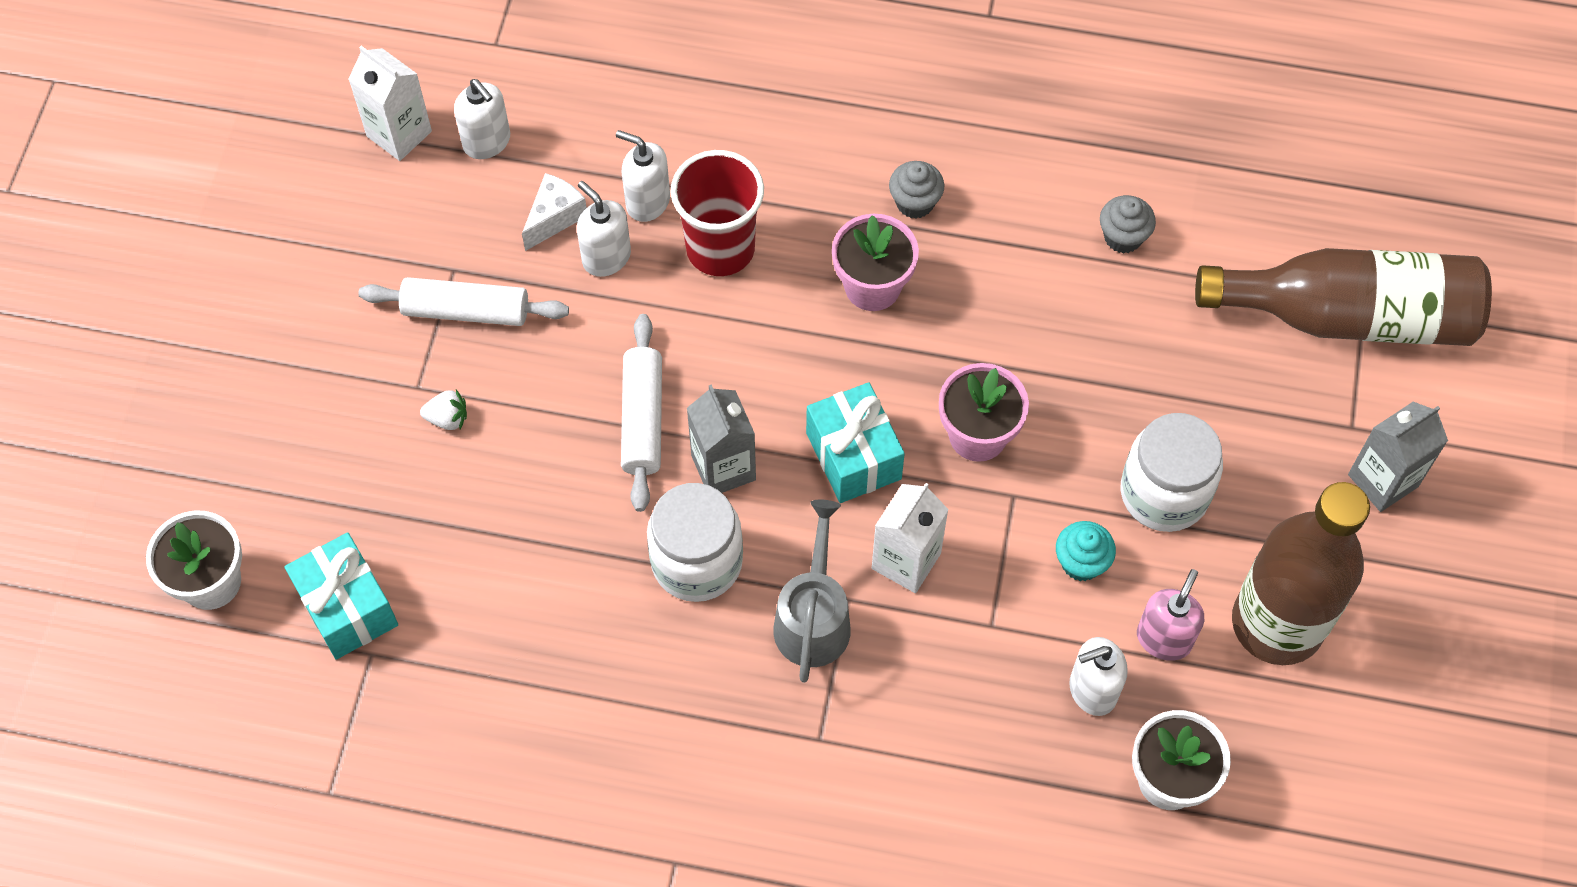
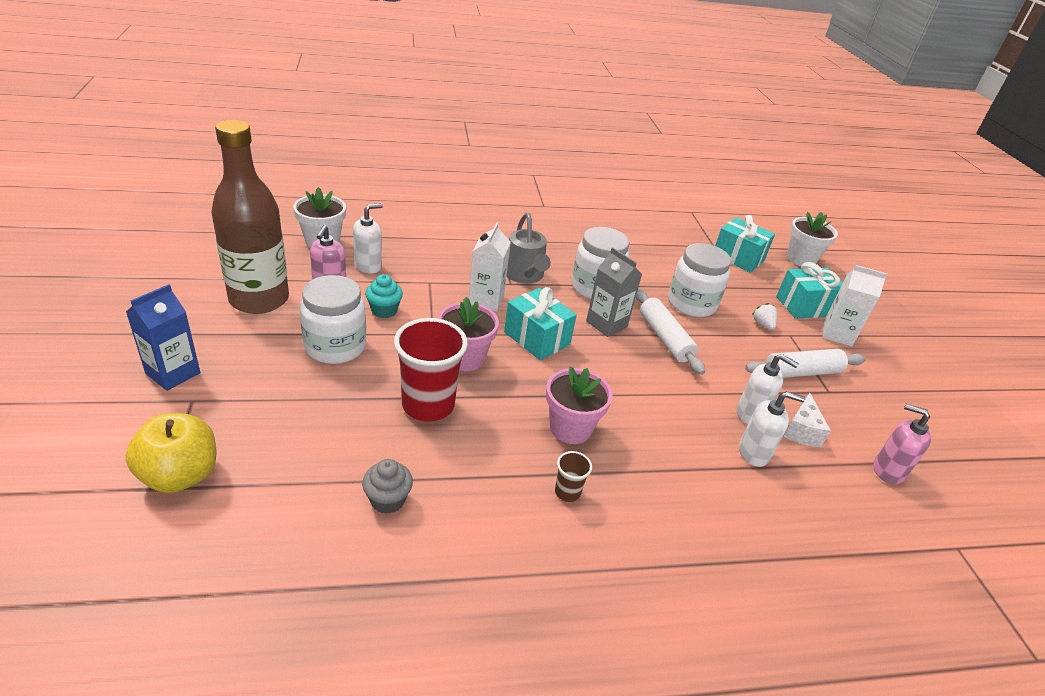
camera: 155 degrees right, 25 degrees down
(328, 448) = (805, 306): none -> turquoise gift
(399, 134) = (943, 464): white carton -> white carton (837, 334)
(447, 418) = (763, 324): white strawberry -> white strawberry turned 90 degrees clockwise
(487, 142) = (887, 470): white soap dispenser -> pink soap dispenser
(541, 490) = (691, 304): none -> white jar
(720, 249) = (685, 432): red cup -> red cup (428, 405)
(915, 202) = (567, 492): grey cupcake -> brown cup
(1349, 316) = (180, 475): brown bottle -> yellow apple
(1383, 480) = (173, 373): grey carton -> blue carton

